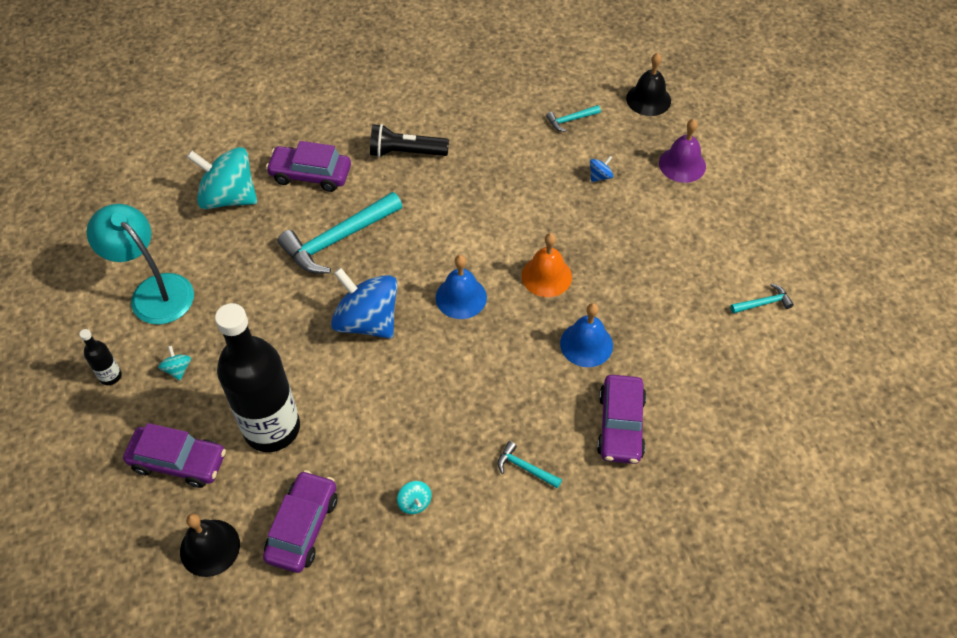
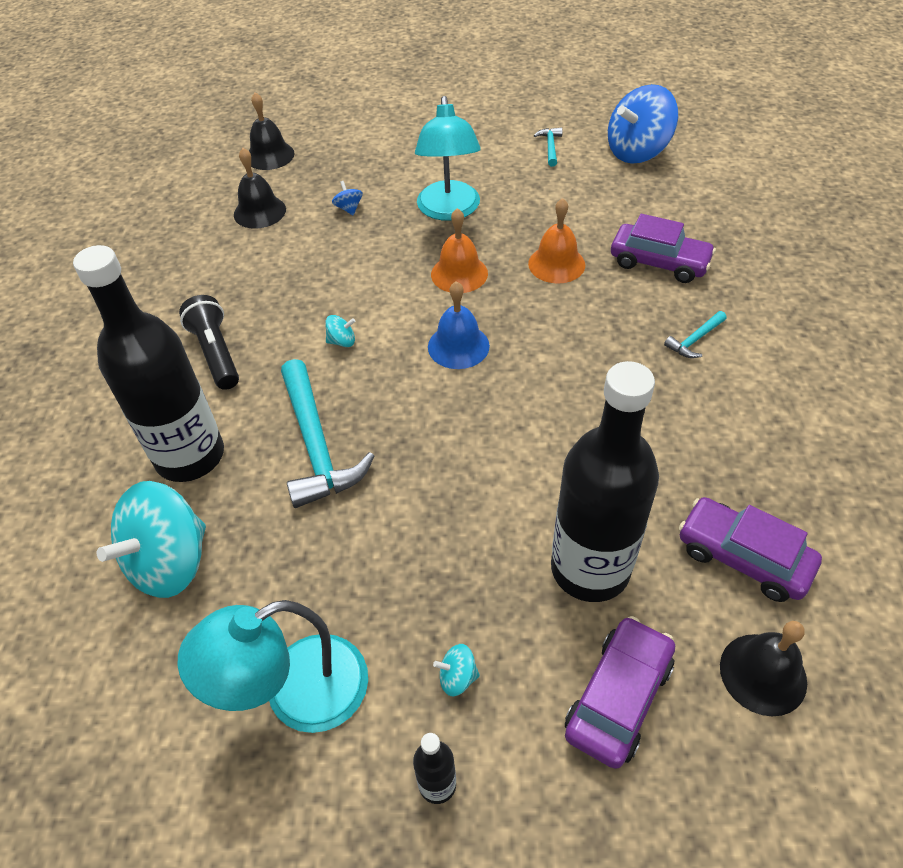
camera: 70 degrees left, 5 degrees down
(310, 175) = (190, 456): purple car -> black bottle
(367, 321) = (458, 438): blue spinning top -> blue spinning top (637, 152)
(405, 152) = (216, 353): black flashlight -> black flashlight turned 135 degrees clockwise
(414, 503) = (724, 440): turquoise spinning top -> turquoise spinning top (342, 341)
(570, 120) = (259, 212): turquoise hammer -> black bell
(586, 344) = (556, 264): blue bell -> orange bell
(627, 247) = (449, 210): none -> turquoise lamp
(682, 164) = (366, 154): purple bell -> none

